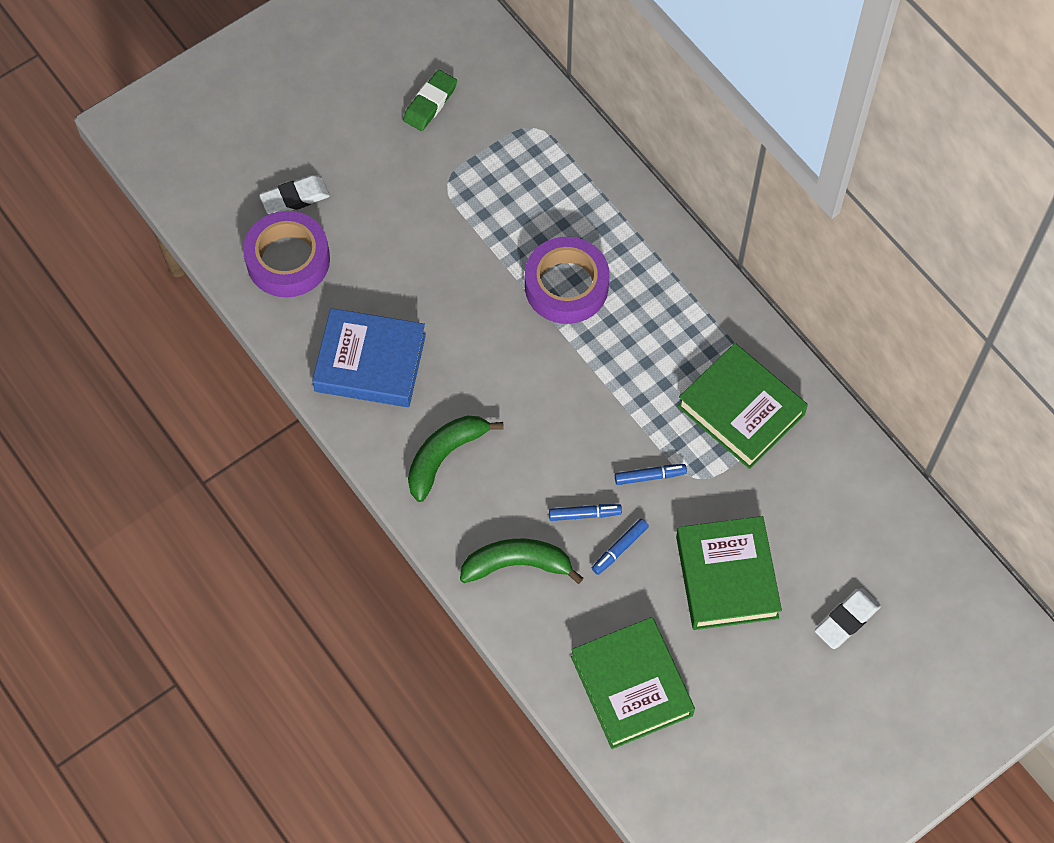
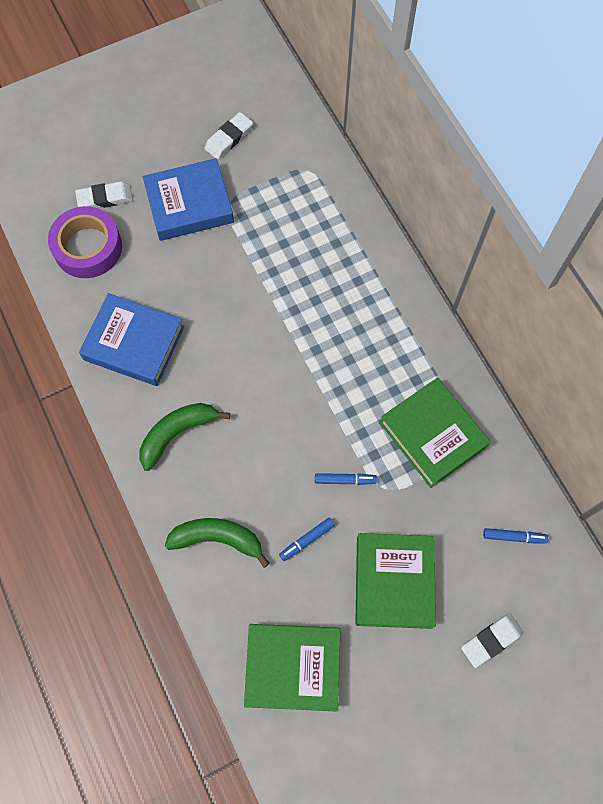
camera: 10 degrees right, 5 degrees up
(399, 190) = (189, 204): none -> blue book
(430, 103) = (229, 138): green eraser -> white eraser
(566, 286) = (307, 305): purple tape -> none
(584, 514) = (283, 504): blue marker -> blue marker (514, 537)
(631, 686) = (293, 667): green book -> green book turned 75 degrees counterclockwise

